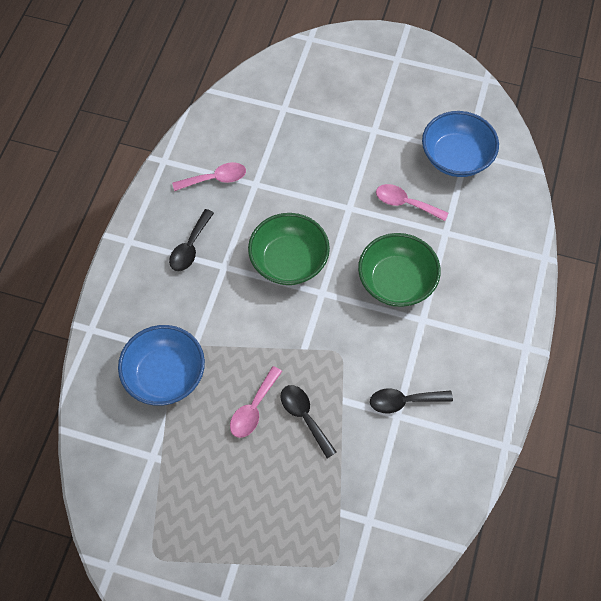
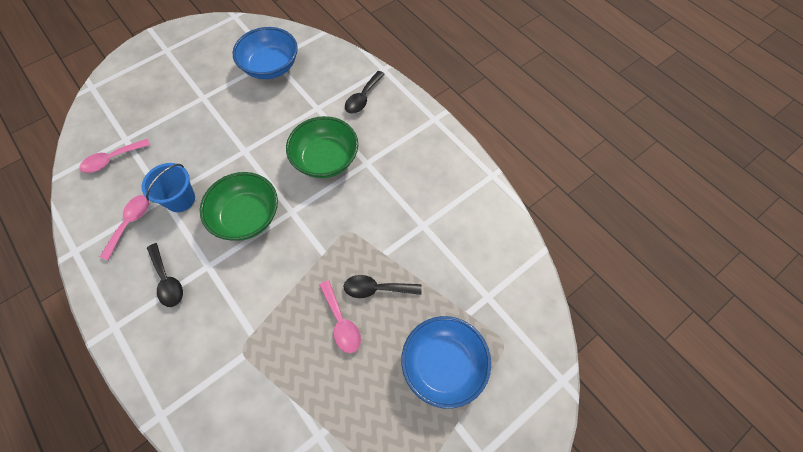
camera: 55 degrees left, 0 degrees up
(165, 375) = (257, 376): blue bowl -> blue bowl (443, 365)
(264, 197) = (180, 199): none -> blue bucket
(404, 401) = (416, 214): black spoon -> black spoon (363, 98)
(405, 203) = (274, 116): pink spoon -> pink spoon (112, 159)

